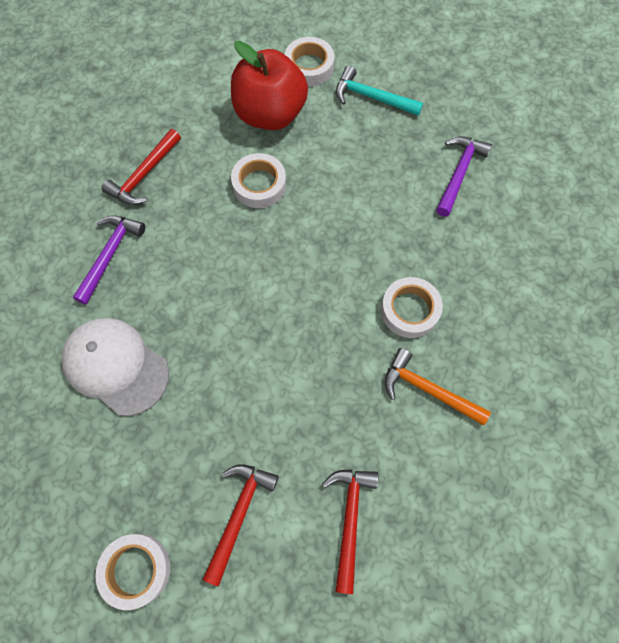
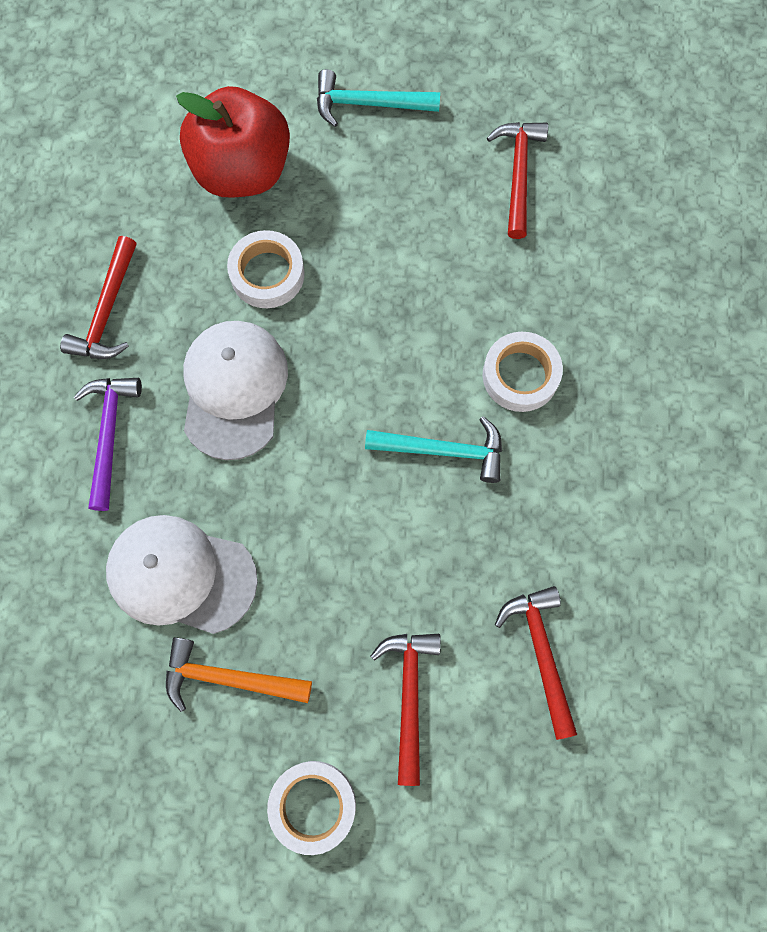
camera: 20 degrees left, 5 degrees up
(205, 253) = (234, 389): none -> white cap
(309, 67) = (268, 85): white tape -> none
(334, 344) = (443, 450): none -> turquoise hammer
(428, 390) = (577, 467): orange hammer -> orange hammer (228, 678)
(459, 173) = (518, 174): purple hammer -> red hammer

